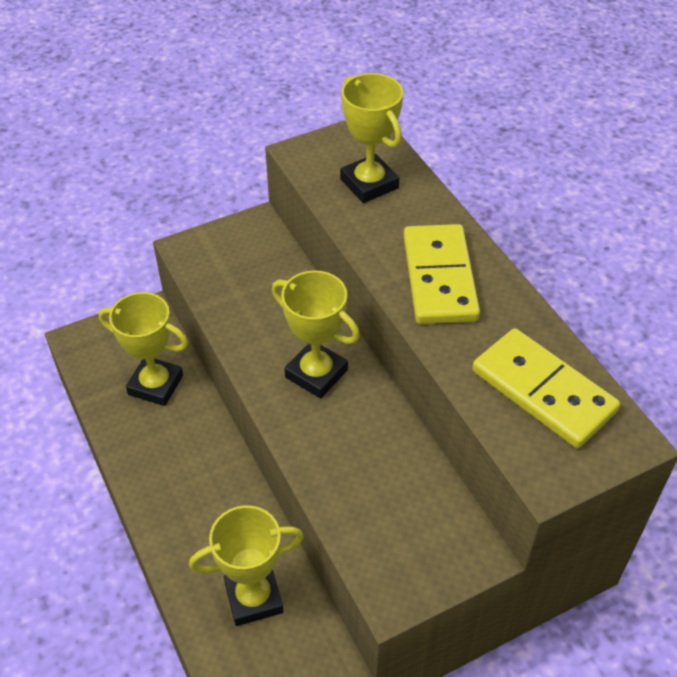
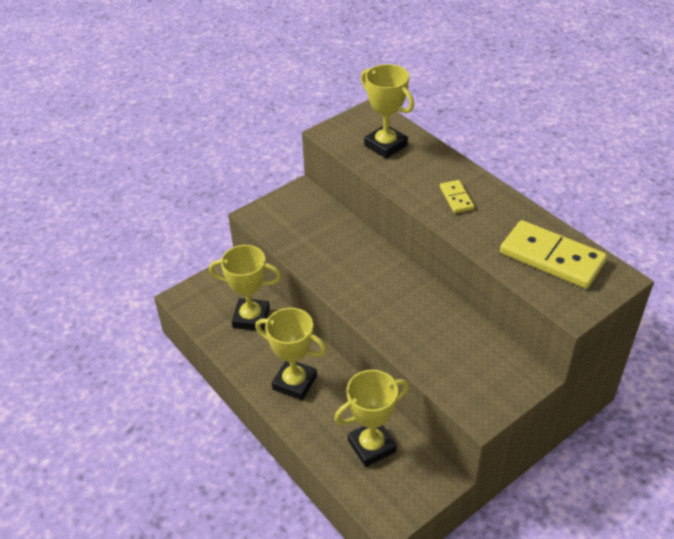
camera: 10 degrees left, 5 degrees down
(316, 373) = (379, 282): yellow trophy -> yellow trophy (294, 382)
(439, 278) = (456, 198): yellow domino -> yellow domino, size x0.49

